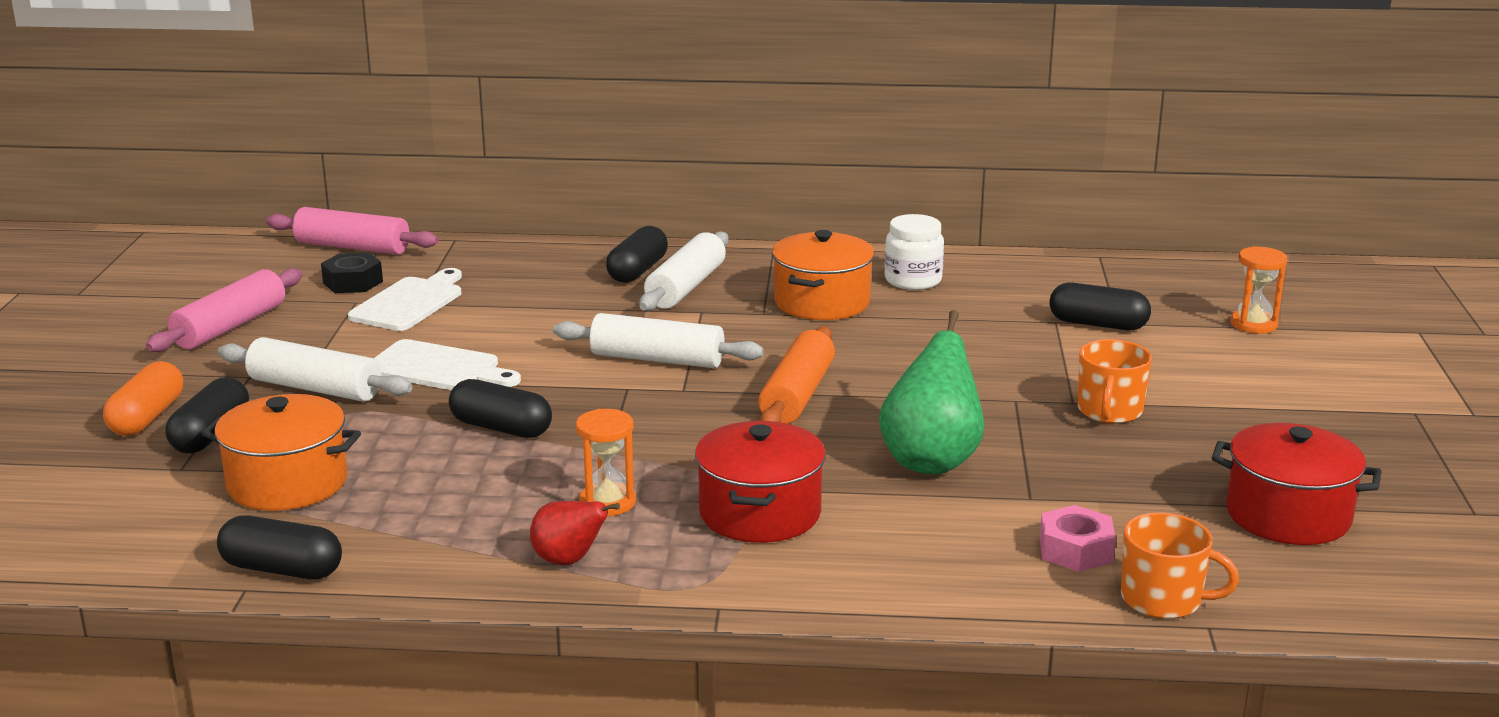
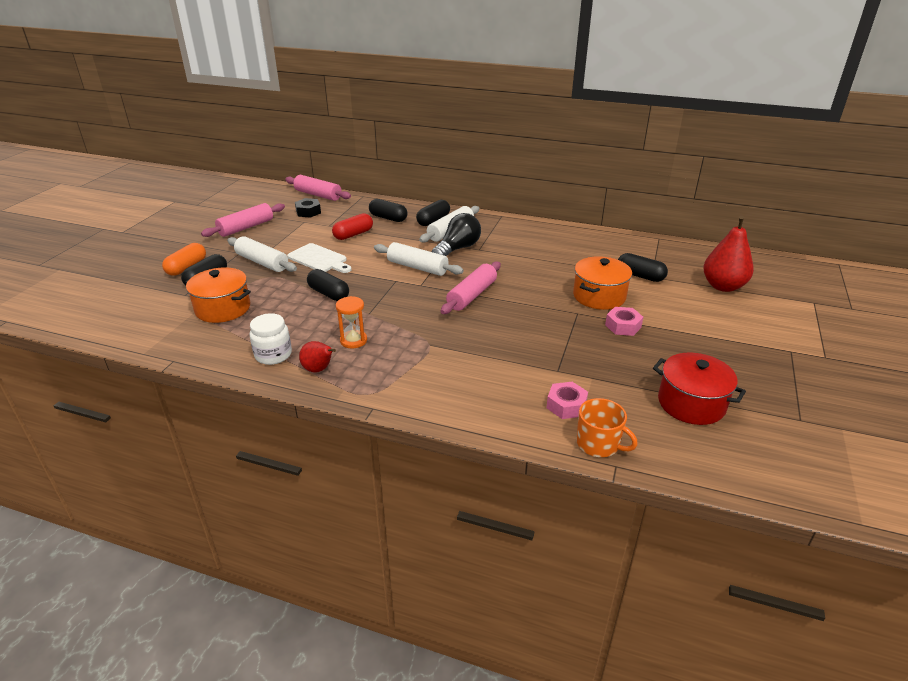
camera: 15 degrees right, 10 degrees up
(282, 569) = (194, 353): black capsule -> black capsule (388, 218)
(410, 302) = (326, 225): white cutting board -> none
(482, 314) = (353, 234): none -> red capsule
(719, 317) = (457, 249): none -> black light bulb
(760, 513) = (420, 358): red pot -> none
(797, 395) = (472, 295): orange rolling pin -> pink rolling pin
(822, 302) = (509, 247): orange pot -> orange pot (599, 296)
(913, 280) = (559, 240): white jar -> white jar (273, 355)
(931, 461) = (518, 341): green pear -> none
(1109, 411) = (623, 326): orange mug -> pink nut
(1253, 324) = (723, 286): orange hourglass -> red pear

